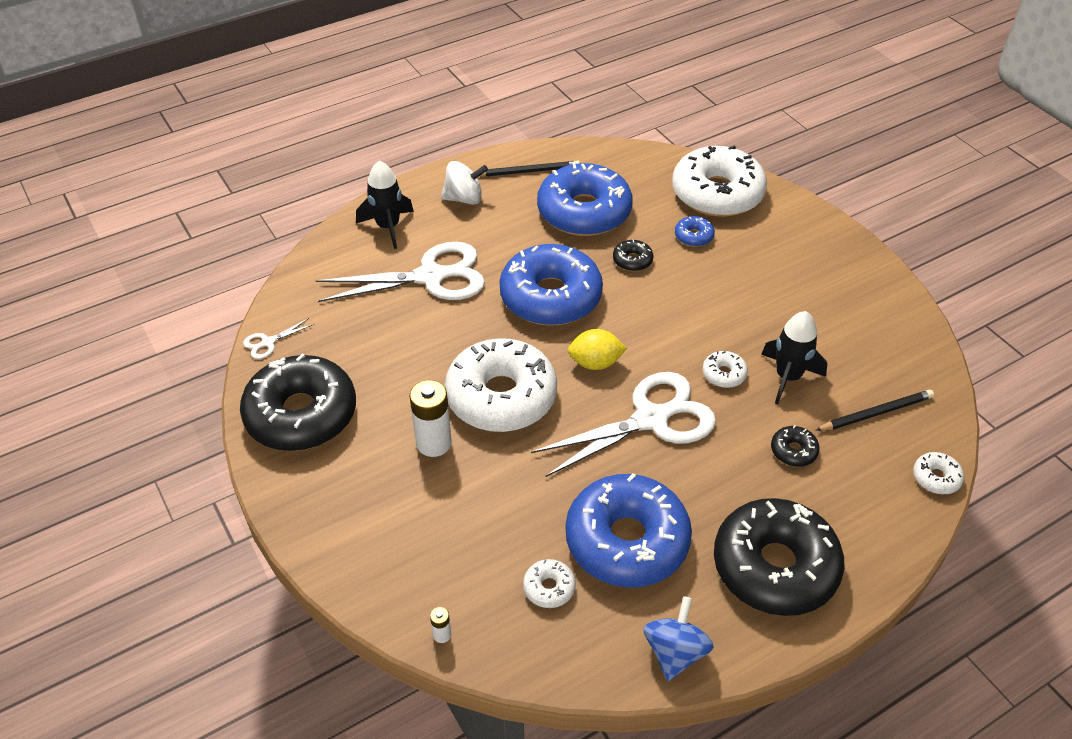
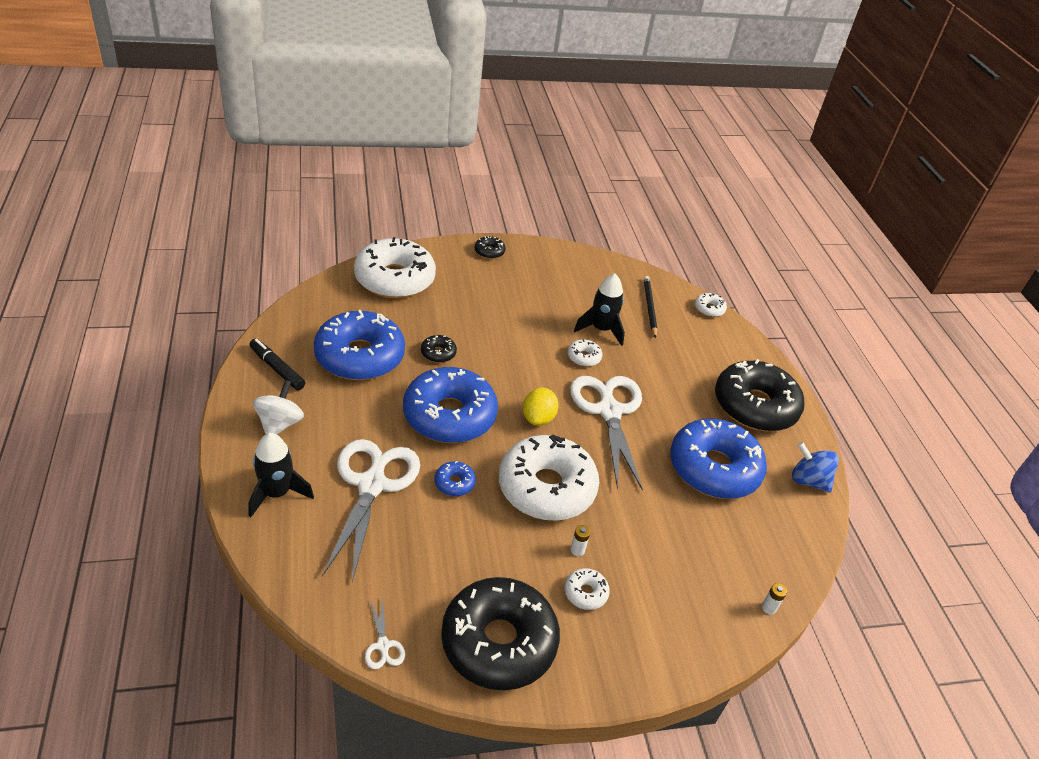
camera: 75 degrees left, 5 degrees down
(434, 443) = (577, 550): white battery -> white battery, size x0.46
(528, 171) = (277, 368): black pencil -> black marker
(549, 588) = (742, 527): white donut -> white donut (585, 593)
(693, 236) = (434, 311): blue donut -> blue donut (454, 483)
(793, 451) = (666, 356): black donut -> black donut (489, 252)

